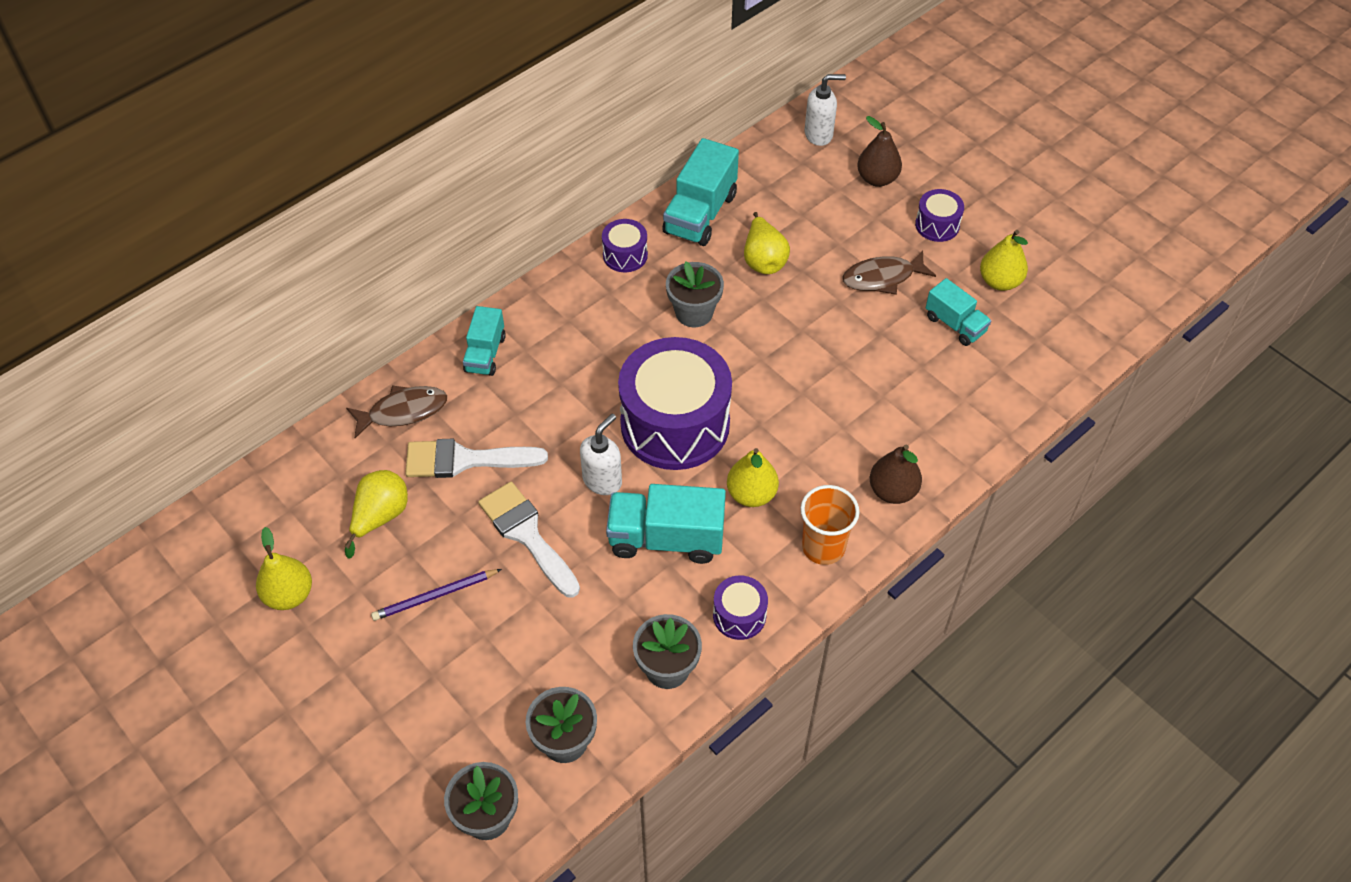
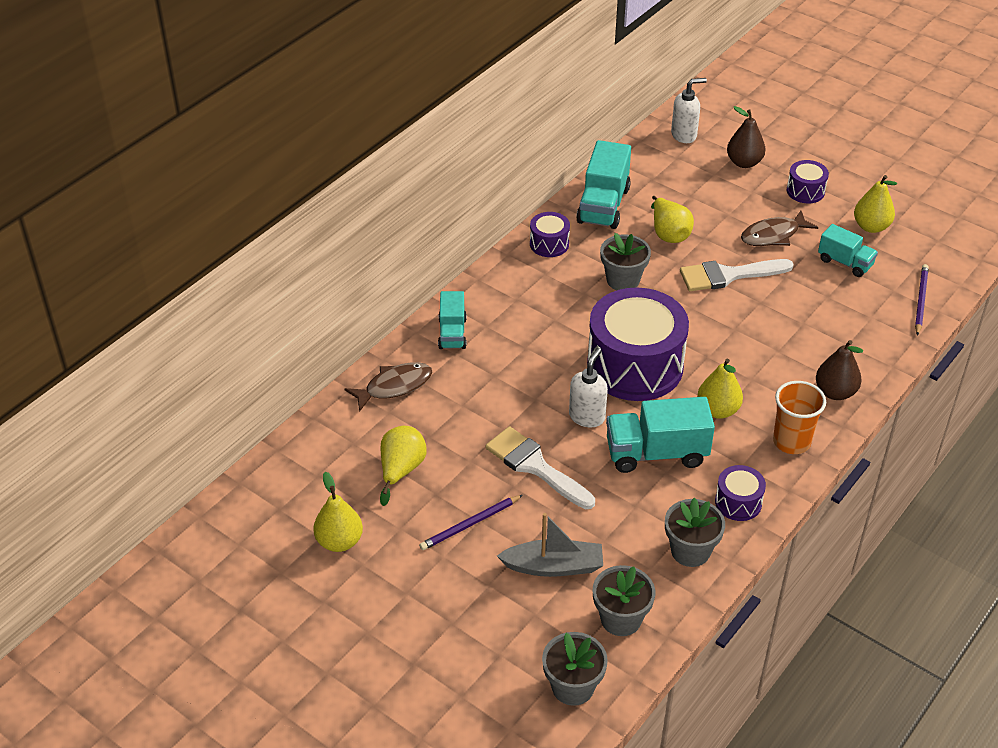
camera: 10 degrees left, 10 degrees down
(464, 460) = (461, 417): white brush -> white brush (728, 275)
(510, 663) = (553, 566): none -> grey boat
(1028, 386) = (920, 300): none -> purple pencil

